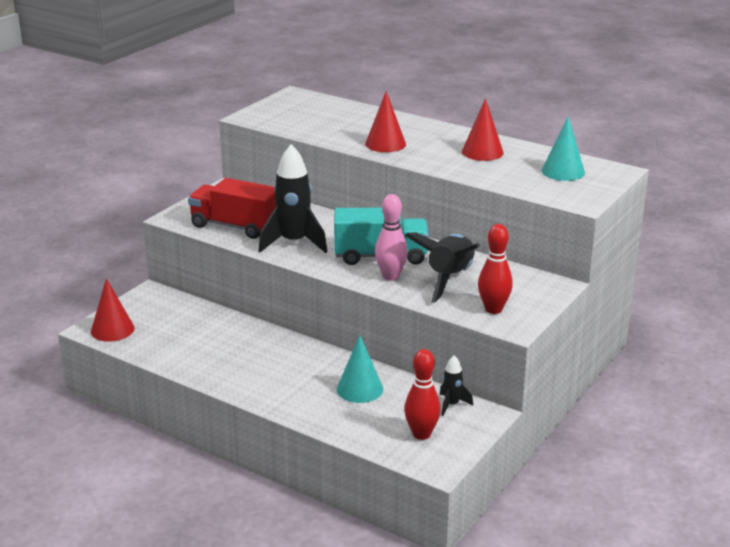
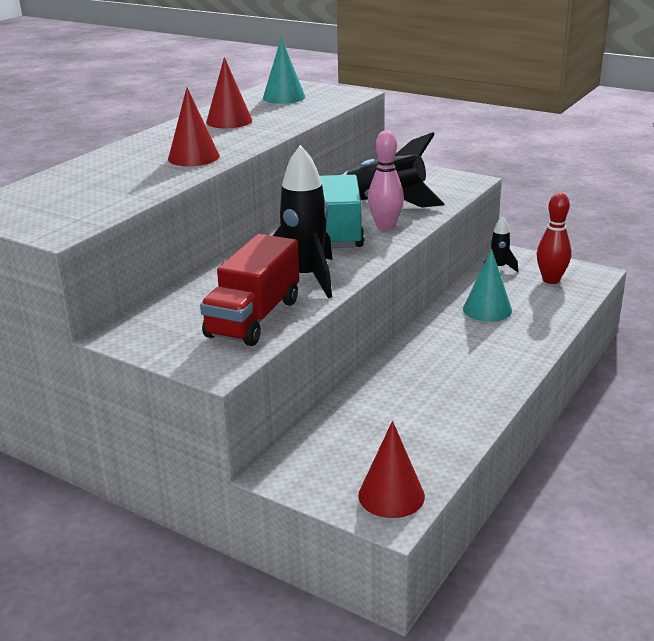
camera: 90 degrees left, 0 degrees up
(493, 309) = (442, 187): red bowling pin -> none

